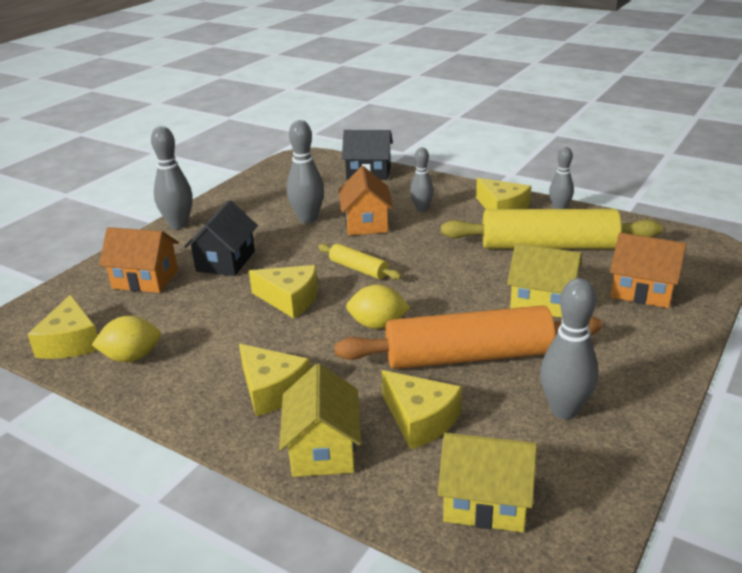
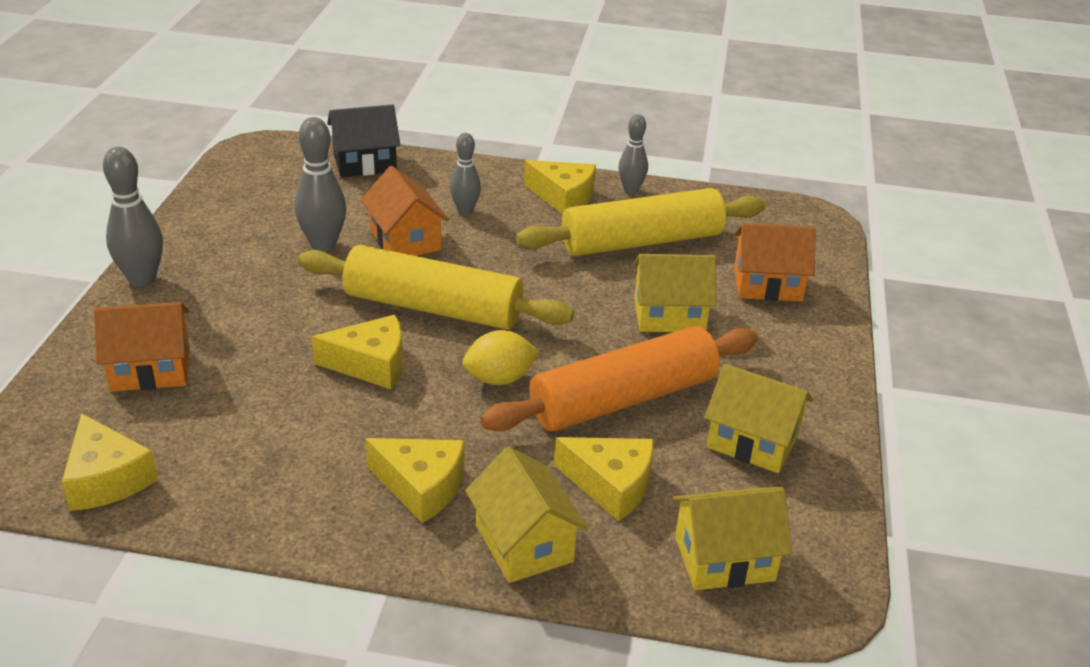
camera: 25 degrees left, 5 degrees up
(132, 357) = (210, 482): yellow lemon -> none
(226, 261) = (249, 324): black house -> none
(359, 269) = (433, 307): yellow rolling pin -> yellow rolling pin, size x2.13
(564, 410) = (752, 441): grey bowling pin -> yellow house

